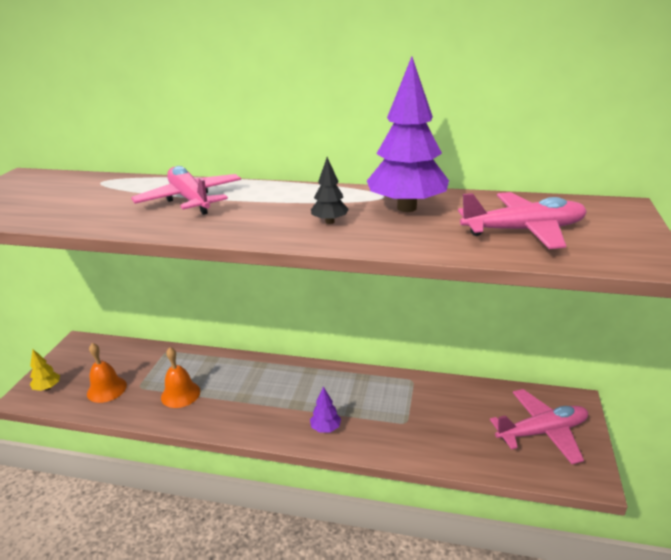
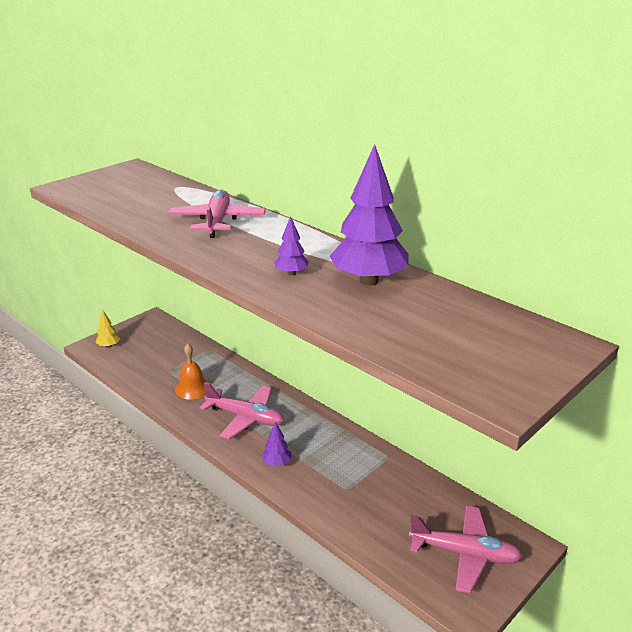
camera: 30 degrees right, 0 degrees up
(107, 389) = (145, 363): orange bell -> none
(329, 222) = (291, 273): black tree -> purple tree
(523, 230) = (436, 334): pink plane -> pink plane (245, 418)

